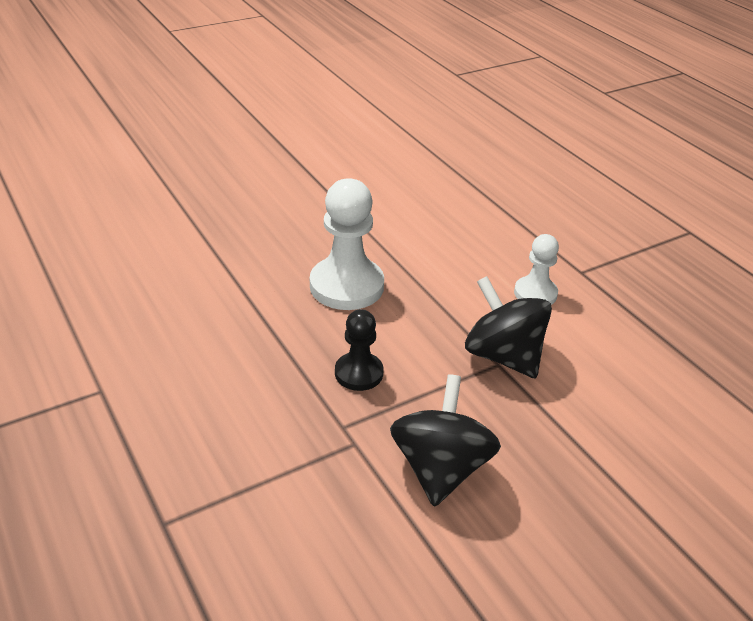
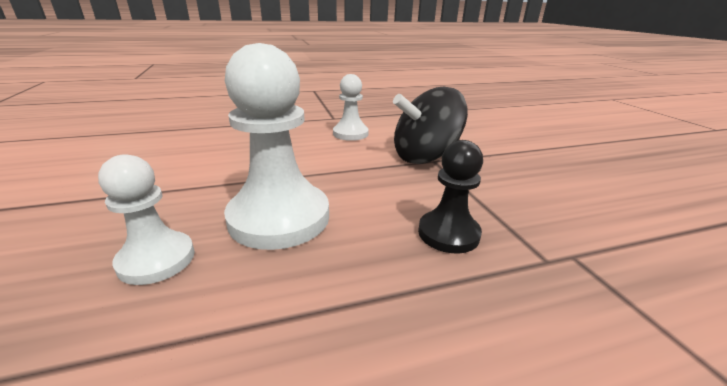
camera: 75 degrees left, 10 degrees down
(287, 253) = (156, 259): none -> white pawn
(440, 468) = (582, 207): black spinning top -> none

